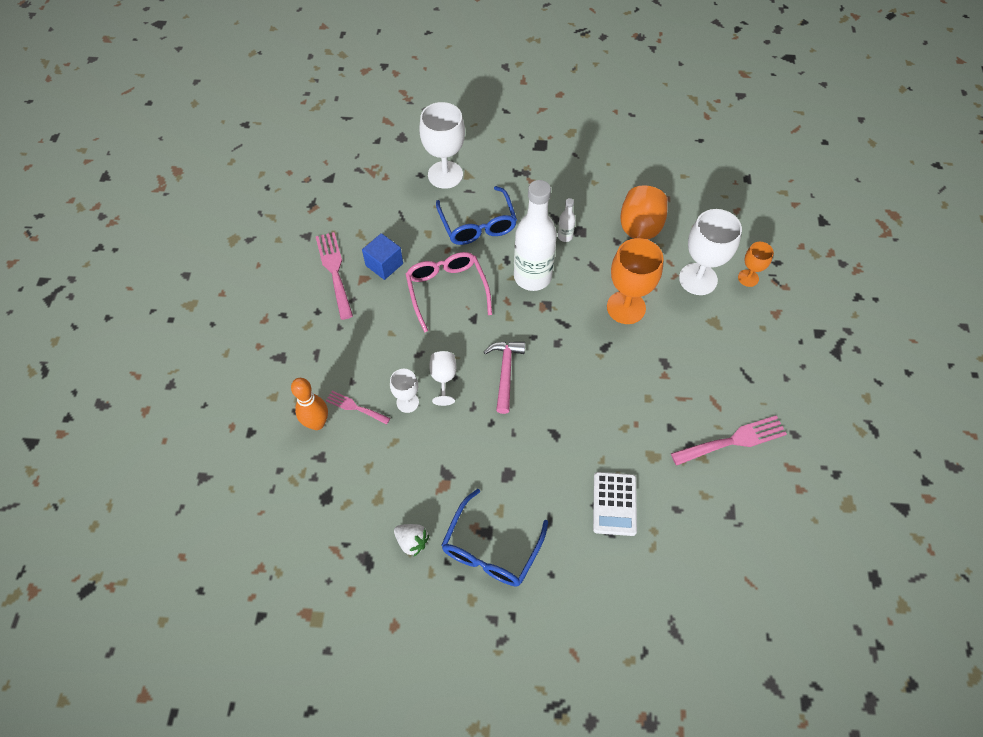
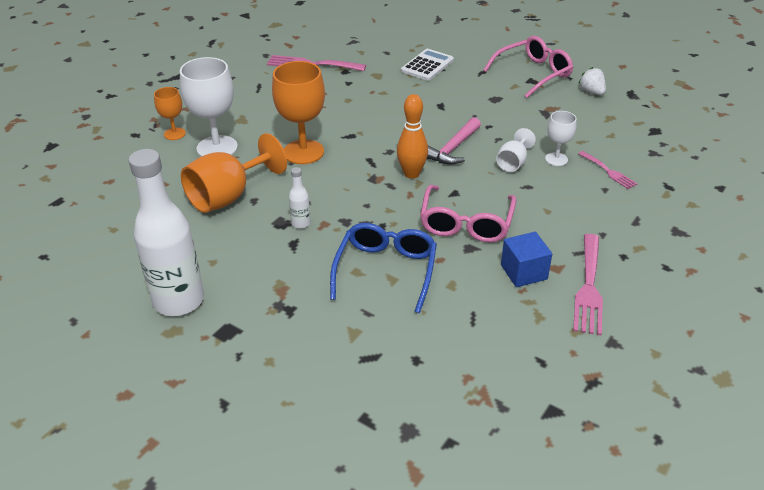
camera: 150 degrees left, 20 degrees down
(317, 423) = (650, 173): orange bowling pin -> orange bowling pin (411, 174)
(445, 175) = (382, 345): white goblet -> none
(491, 549) = (533, 73): blue glasses -> pink glasses
(532, 277) = (367, 203): white bottle -> white bottle (179, 301)

